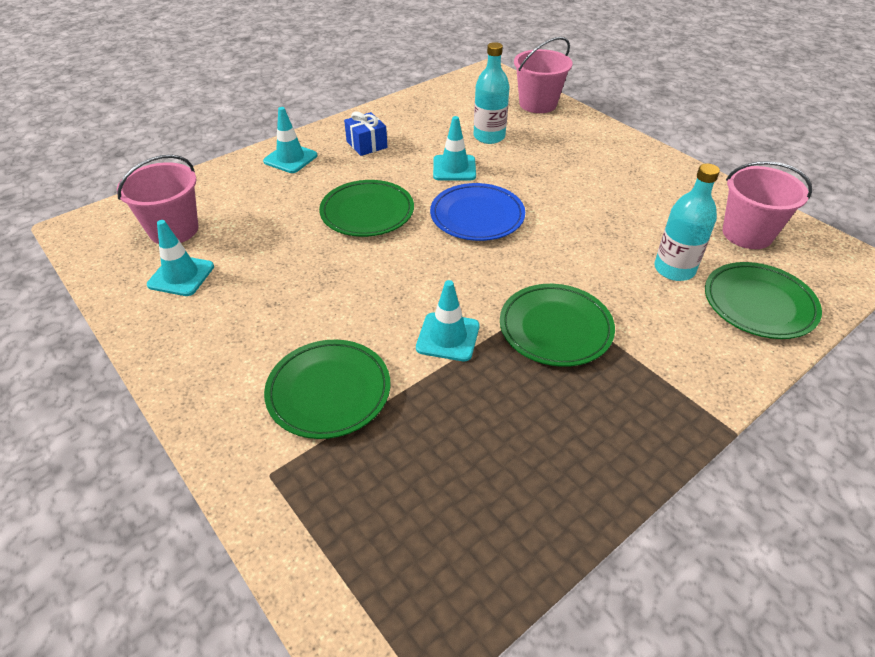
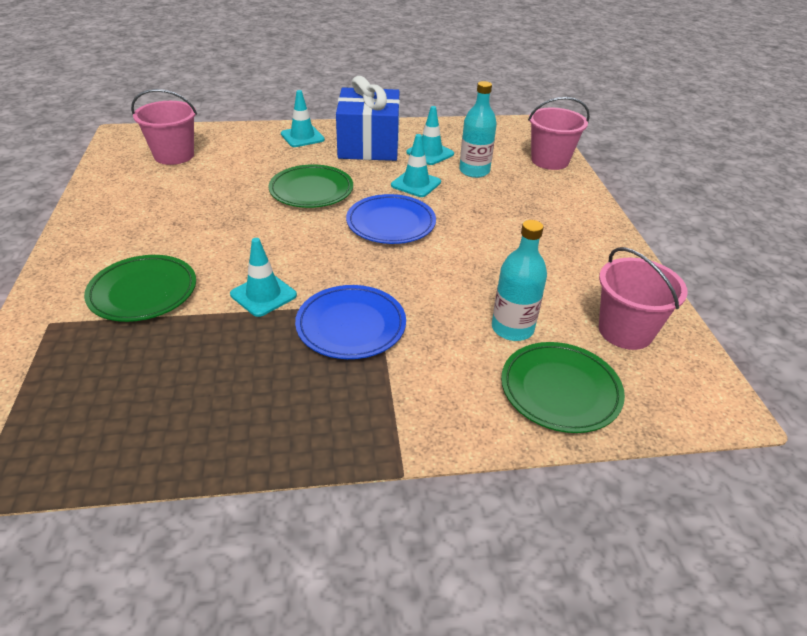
camera: 30 degrees right, 5 degrees down
(181, 276) = (145, 184): turquoise traffic cone -> turquoise traffic cone (430, 153)
(366, 144) = (368, 145): blue gift -> blue gift, size x2.12
(555, 328) = (351, 326): green plate -> blue plate

